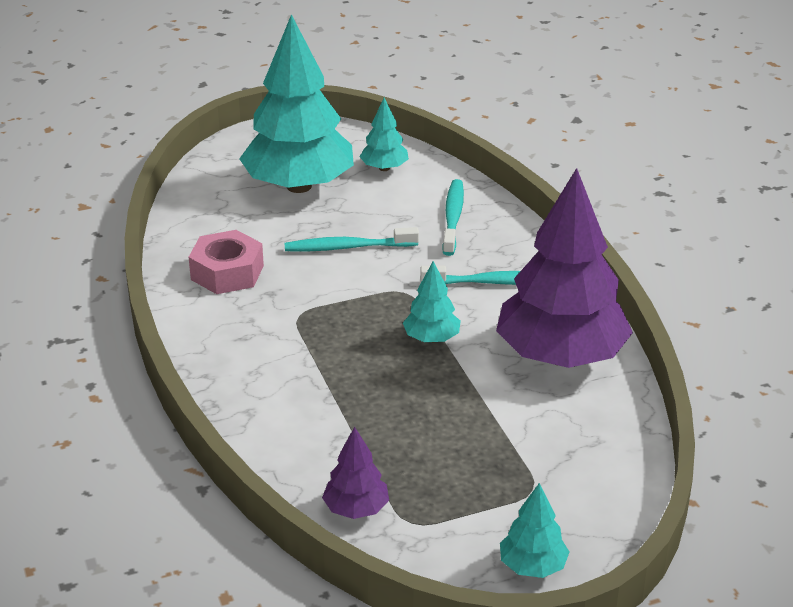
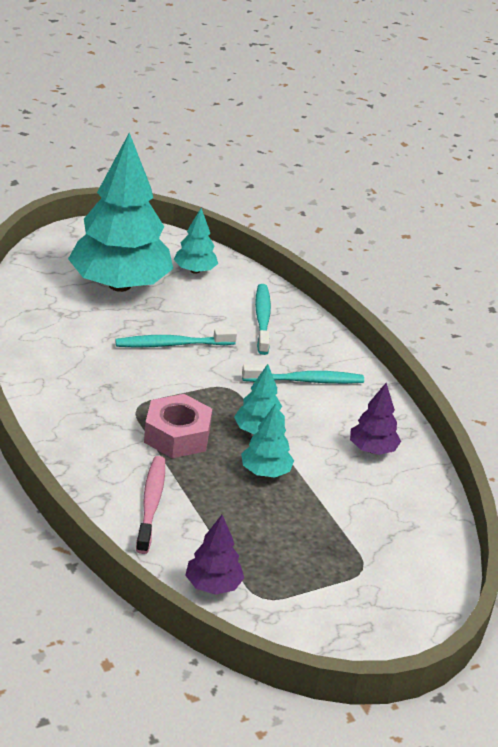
camera: 10 degrees left, 0 degrees up
(227, 272) = (66, 365): pink nut -> pink nut (177, 435)
(299, 419) = (151, 504): none -> pink toothbrush
(532, 566) = (371, 636): turquoise tree -> turquoise tree (265, 472)
(560, 356) = (372, 449): purple tree -> purple tree, size x0.44

